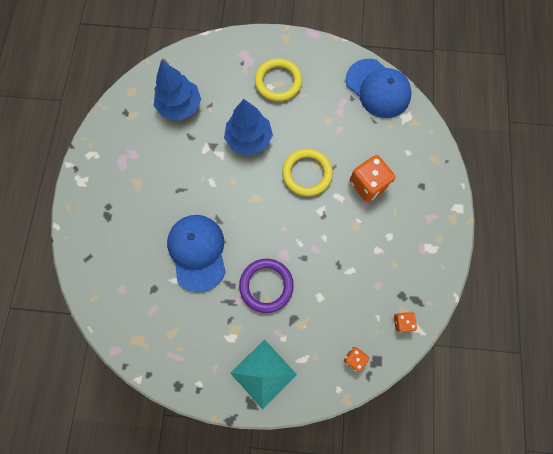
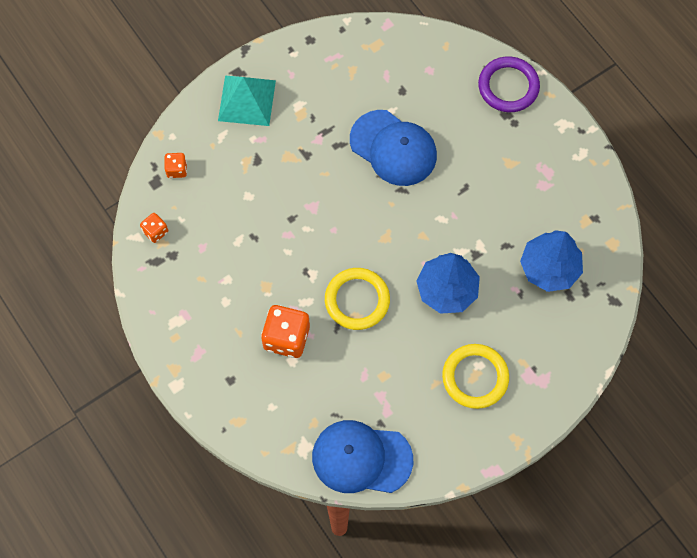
camera: 140 degrees right, 5 degrees down
(266, 285) = (305, 168): purple ring -> purple ring (508, 86)

